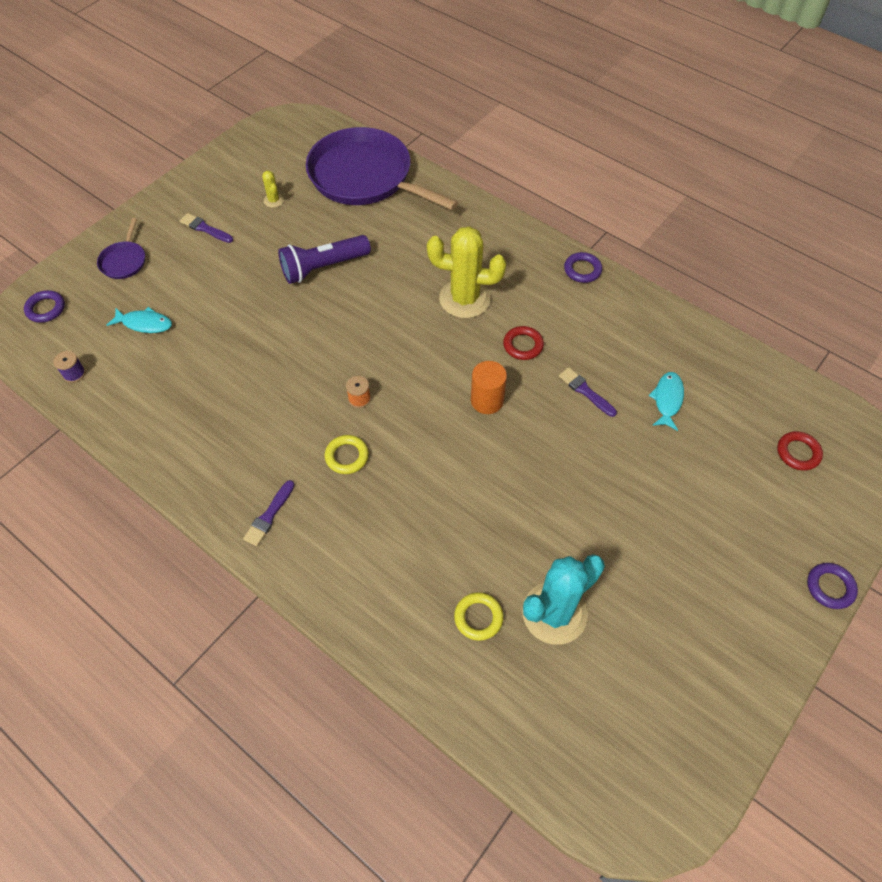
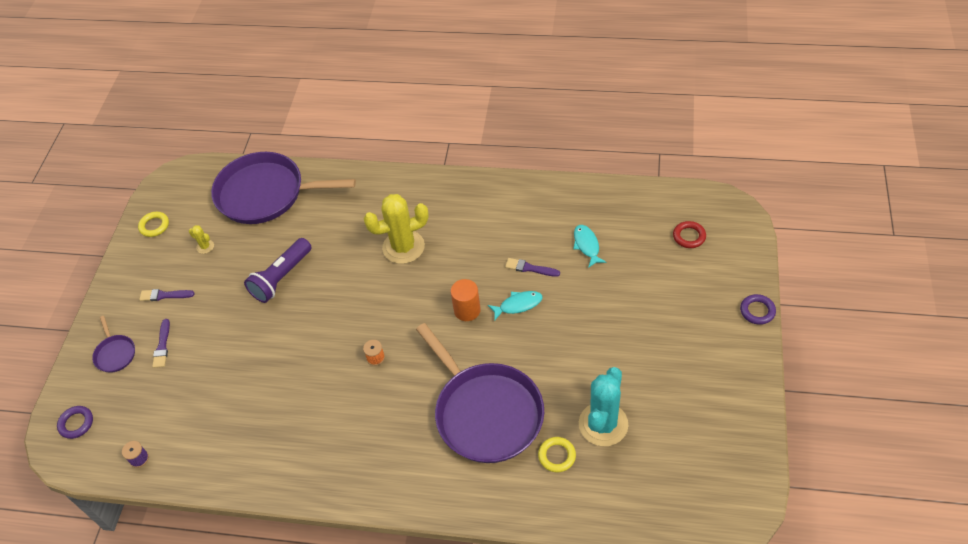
camera: 25 degrees left, 5 degrees down
(144, 323) = (169, 391): turquoise fish -> turquoise fish (518, 305)
(269, 515) = (367, 473): purple brush -> purple brush (162, 346)
(347, 456) = (394, 402): yellow ring -> yellow ring (154, 226)
(433, 523) = (485, 412): none -> purple pan
(523, 345) = (466, 259): red ring -> none
(582, 270) = (473, 184): purple ring -> none

